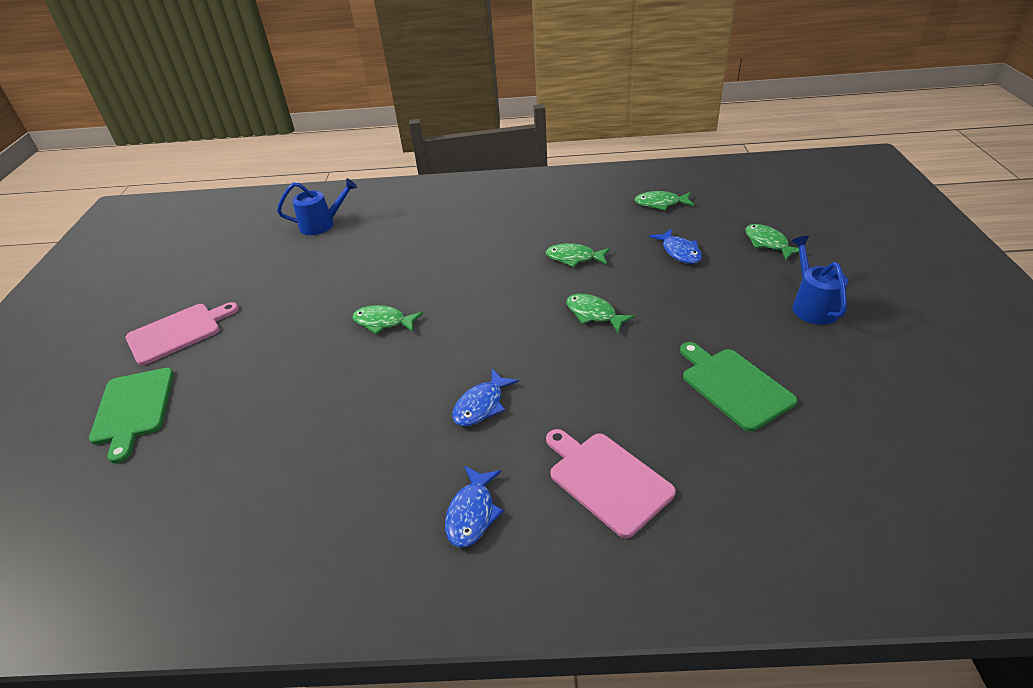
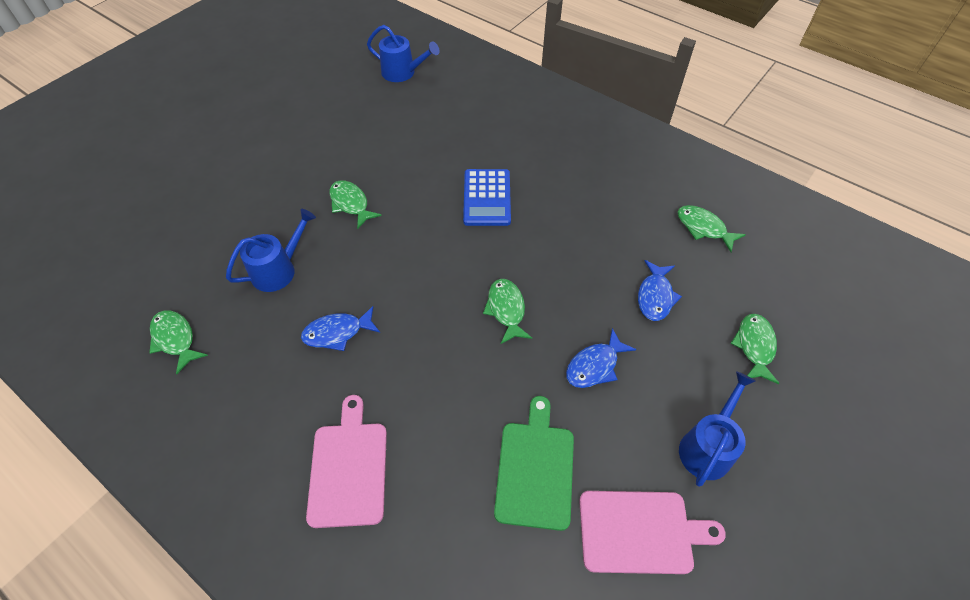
camera: 35 degrees right, 15 degrees up
(133, 409) = (148, 172): green cutting board -> none
(178, 332) = (224, 121): pink cutting board -> pink cutting board (640, 531)
(372, 398) = (278, 270): none -> blue watering can
(472, 513) = (242, 418): blue fish -> blue fish (595, 366)
(493, 262) = (487, 198): none -> blue calculator
(574, 258) = (555, 239): green fish -> green fish (175, 339)

